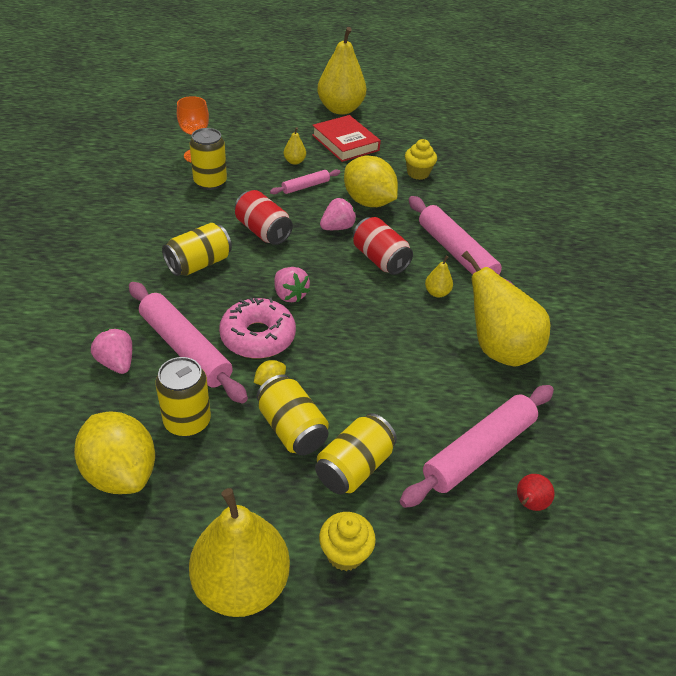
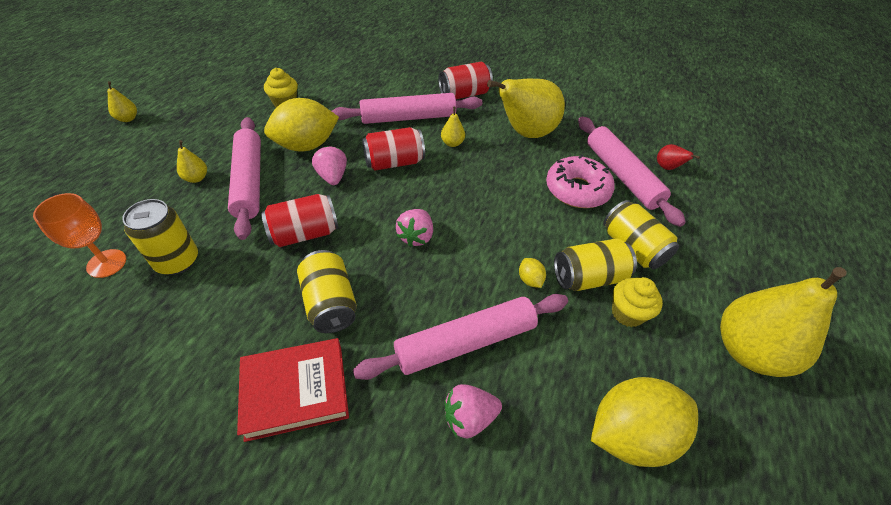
camera: 70 degrees left, 5 degrees up
(187, 421) = (569, 359): yellow can -> none
(258, 336) = (467, 275): pink donut -> pink donut (577, 190)
(290, 295) = (416, 237): pink strawberry -> pink strawberry turned 120 degrees clockwise
(305, 186) = (249, 181): pink rolling pin -> pink rolling pin, size x1.92
(340, 109) = (128, 119): yellow pear -> yellow pear, size x0.42
(345, 143) = (195, 133): red book -> red book (295, 391)
(345, 553) = (713, 275): yellow cupcake -> yellow cupcake (627, 313)
(533, 286) = (464, 94): none -> red can

